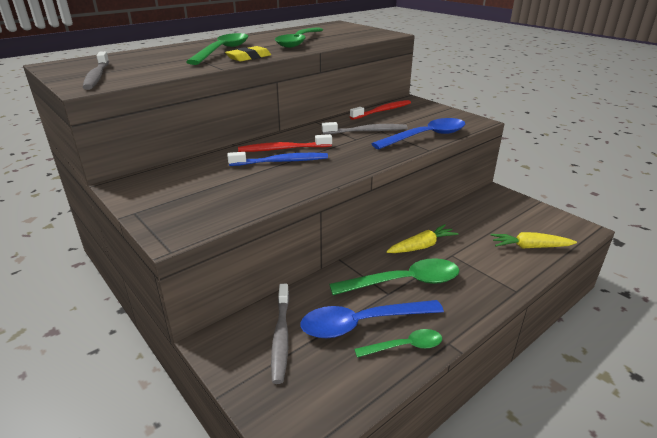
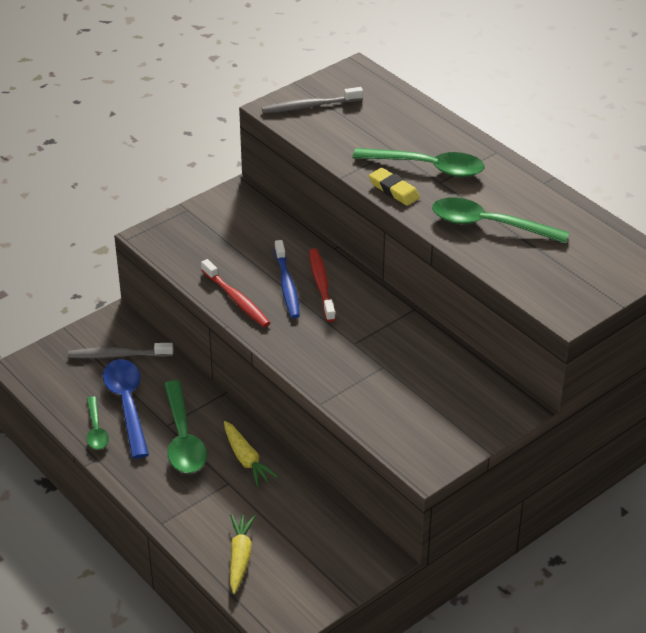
camera: 90 degrees right, 10 degrees up
(366, 131) = (379, 353): grey toothbrush -> none
(382, 111) = (462, 373): red toothbrush -> red toothbrush (236, 299)
(426, 136) = (362, 406): blue spoon -> none

